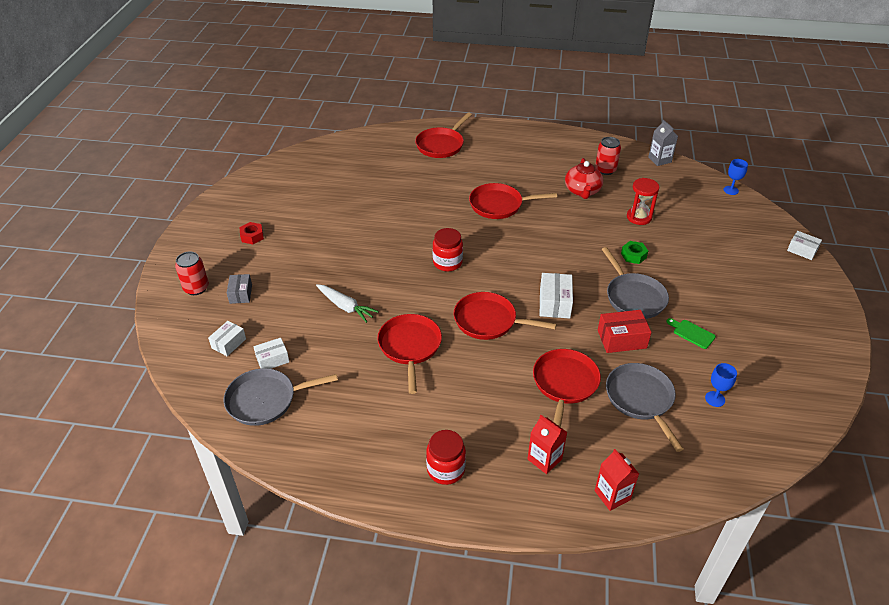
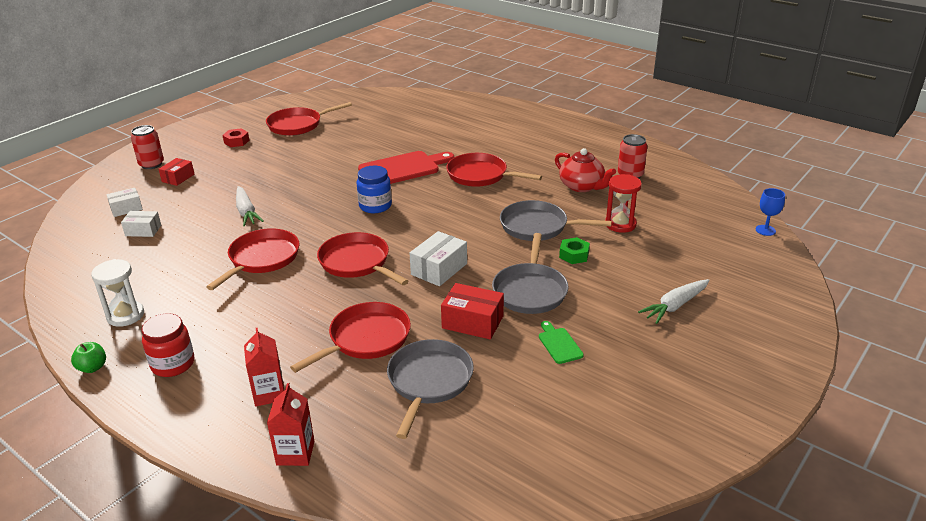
camera: 30 degrees right, 10 degrees down
(241, 294) = (178, 178): grey box -> red box
(265, 400) = (102, 257): grey pan -> grey pan (538, 226)
(355, 445) = (125, 315): none -> white hourglass
(384, 502) = (92, 368): none -> green apple
(431, 218) = (402, 168): none -> red cutting board
(441, 145) = (481, 116): red pan -> red pan (298, 125)
(447, 263) = (375, 206): red jar -> blue jar
(582, 191) = (582, 186): red teapot -> red teapot turned 75 degrees counterclockwise
(659, 160) = (705, 182): grey carton -> none
(715, 399) = (513, 413): blue goblet -> none
(732, 274) = (675, 306): none -> white carrot
(802, 250) = (797, 312): white box -> none

